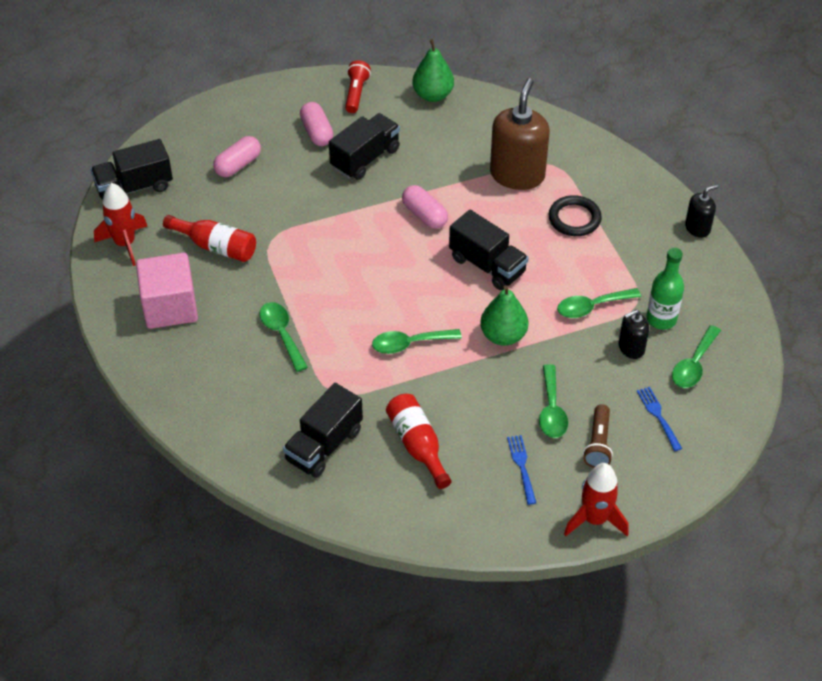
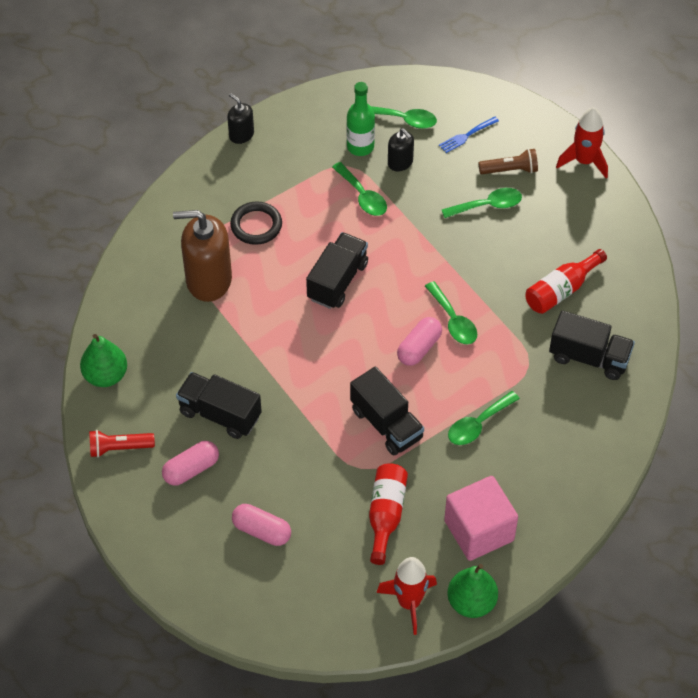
camera: 105 degrees left, 5 degrees up
(134, 187) = (324, 623): black truck -> black truck (386, 424)
(424, 215) = (287, 344): pink capsule -> pink capsule (419, 348)
(503, 336) = (418, 253): green pear -> green pear (471, 602)
(522, 467) = (553, 215): blue fork -> none

